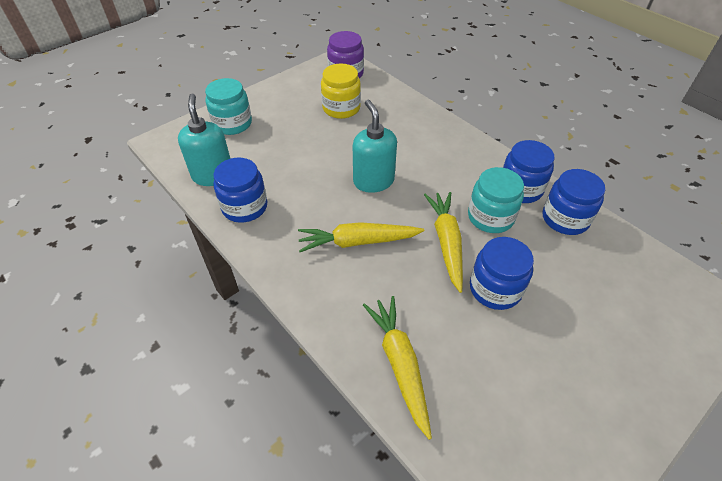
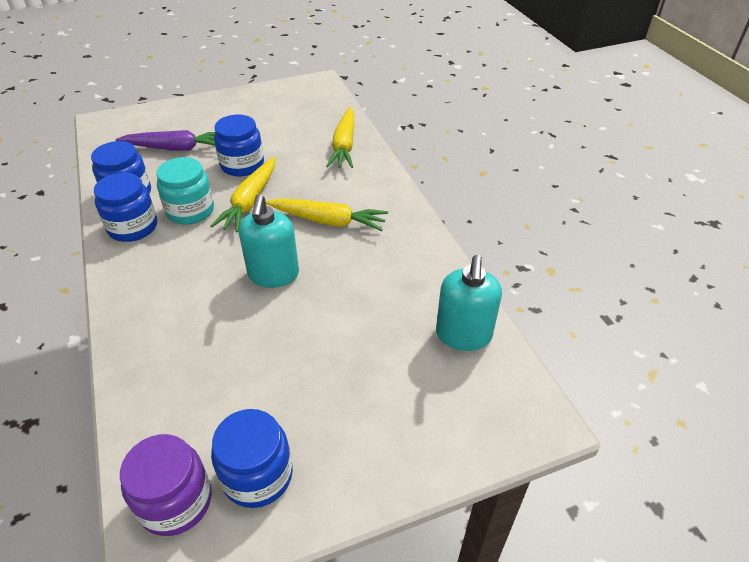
camera: 160 degrees left, 5 degrees down
(232, 124) = (424, 425): turquoise jar -> none
(245, 207) = (430, 282): blue jar -> blue jar (257, 475)
(341, 108) = (239, 407): yellow jar -> none
(590, 292) = (176, 148): none -> purple carrot

